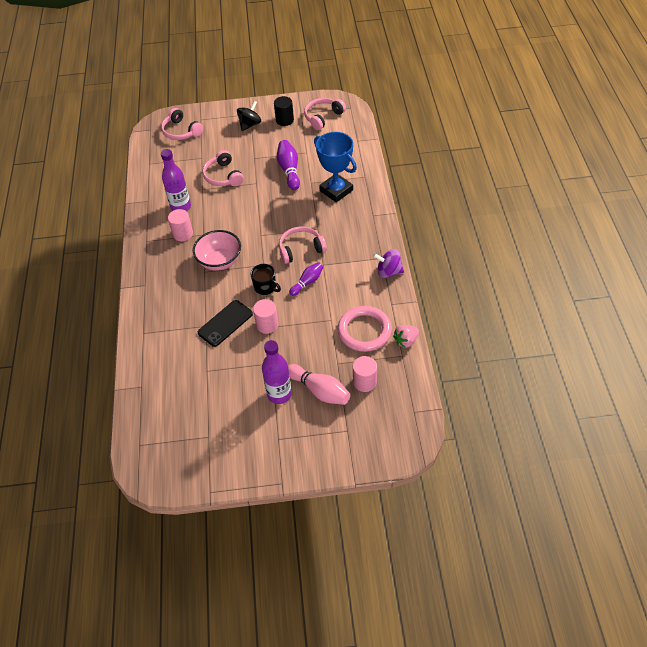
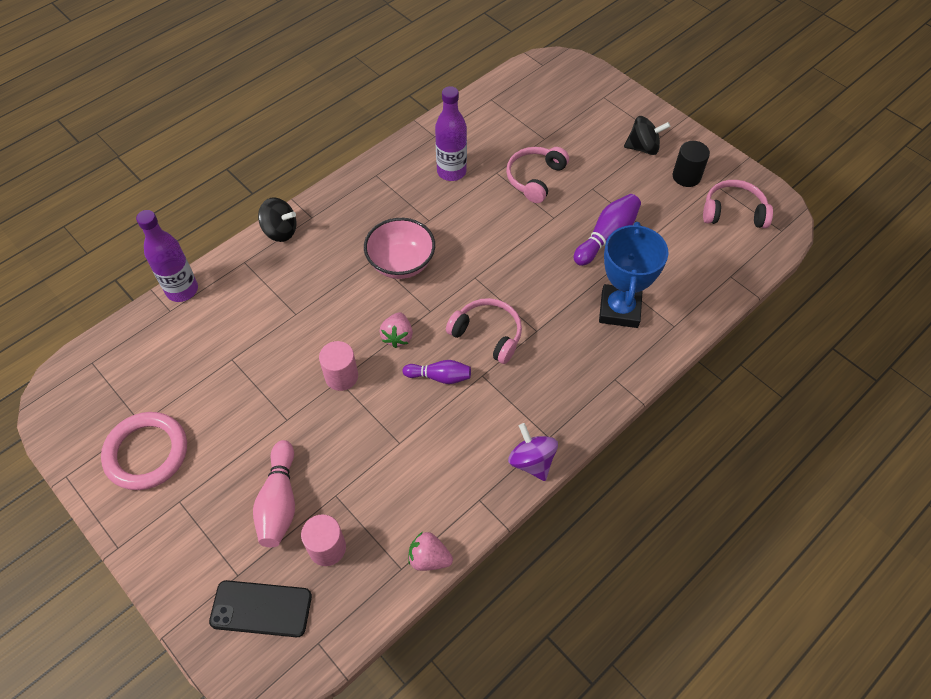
camera: 50 degrees right, 5 degrees up
(139, 305) = (280, 231): none -> black spinning top
(181, 131) = (567, 93): pink headphones -> none
(183, 234) = (413, 201): pink cylinder -> none
(225, 323) = (313, 331): black phone -> black phone (261, 609)
(265, 287) = (397, 336): black mug -> pink strawberry
(279, 394) = (245, 459): purple bottle -> purple bottle (182, 290)
(364, 331) = (410, 494): pink ring -> pink ring (146, 453)

